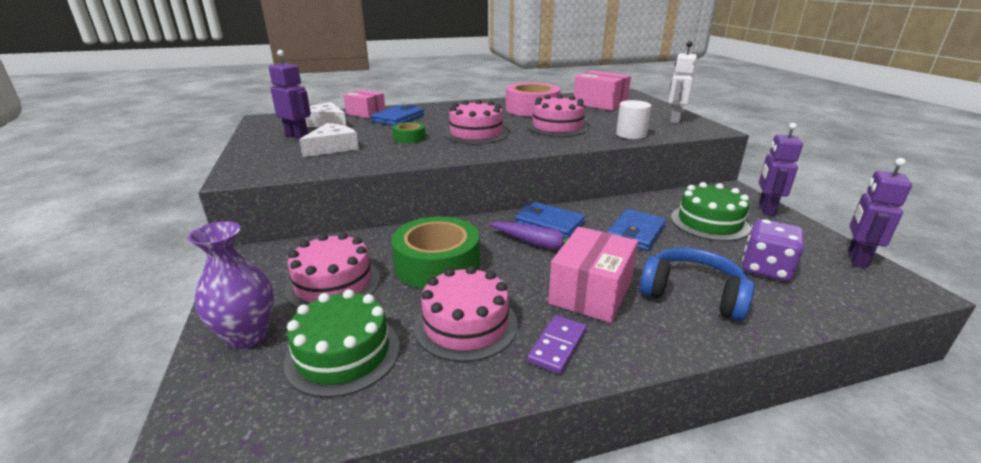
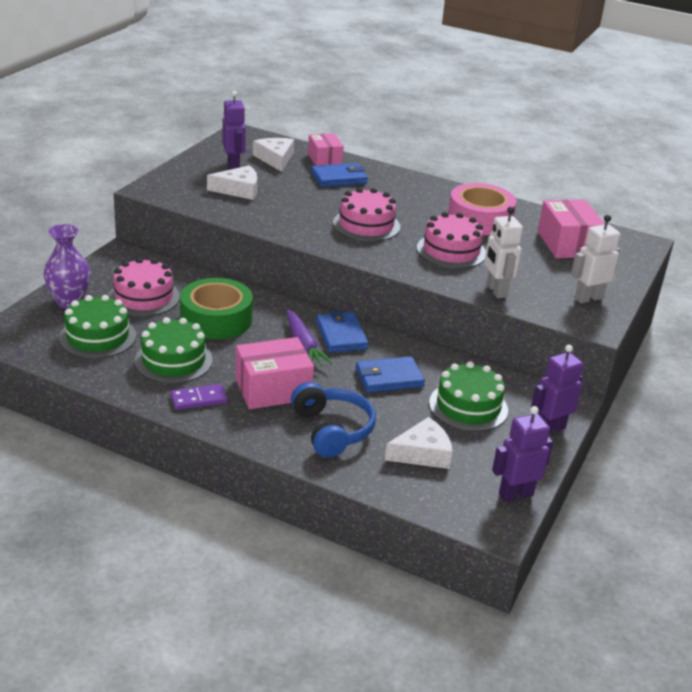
camera: 40 degrees right, 5 degrees up
(409, 138) = (306, 205): green tape -> none
(466, 324) = (173, 360): pink cake -> green cake
(631, 134) = (496, 291): white cylinder -> white robot
(766, 269) = (422, 453): purple dice -> white cheese

